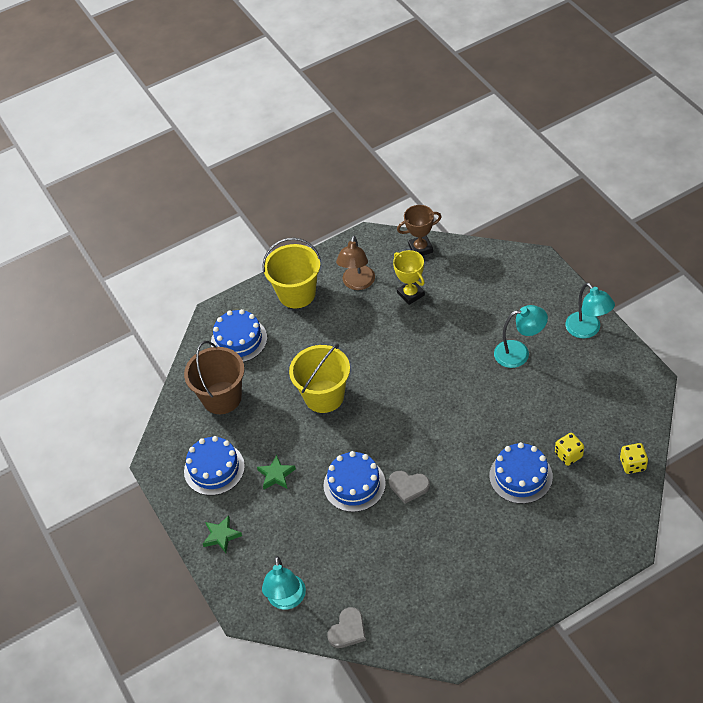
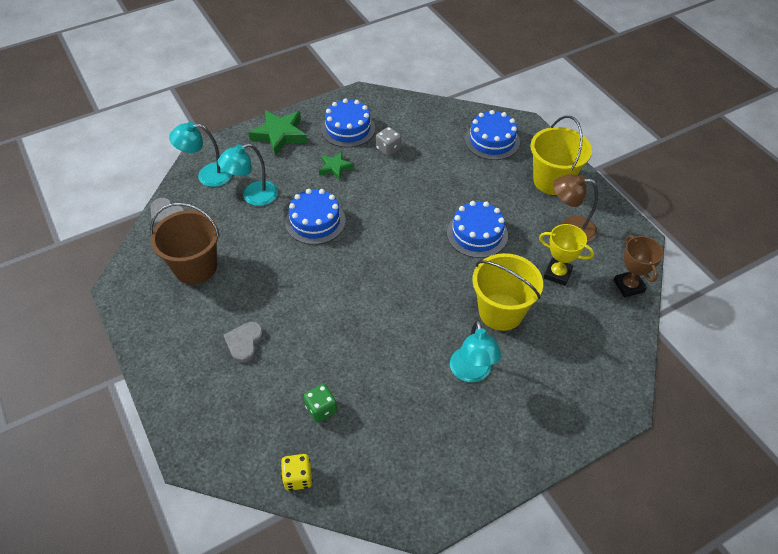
camera: 85 degrees right, 0 degrees up
(221, 536) = (280, 135): green star -> green star, size x1.70
(222, 398) = (424, 131): brown bucket -> brown bucket (195, 267)
(248, 428) = (388, 149): none -> grey dice
(324, 396) = (421, 200): yellow bucket -> yellow bucket (501, 312)
(408, 486) = (305, 262): grey heart -> grey heart (244, 342)
(410, 294) = (557, 274): yellow trophy -> yellow trophy turned 60 degrees clockwise
(521, 476) = (301, 359): blue cake -> blue cake (477, 234)
(568, 455) = (321, 409): yellow dice -> green dice
(587, 330) = (507, 453): turquoise lamp -> turquoise lamp (253, 196)

